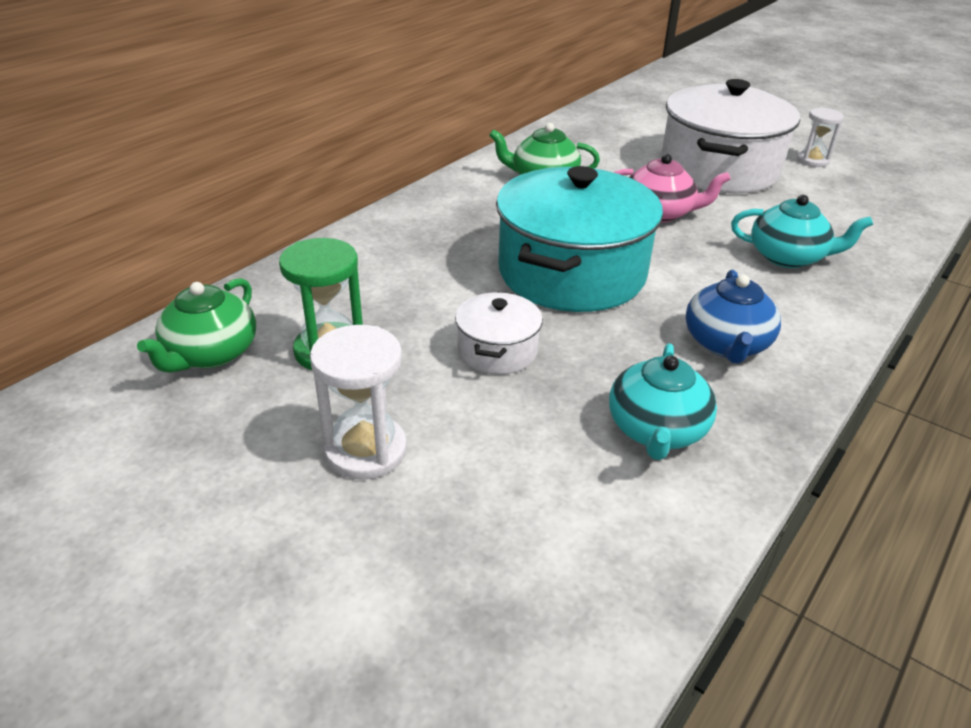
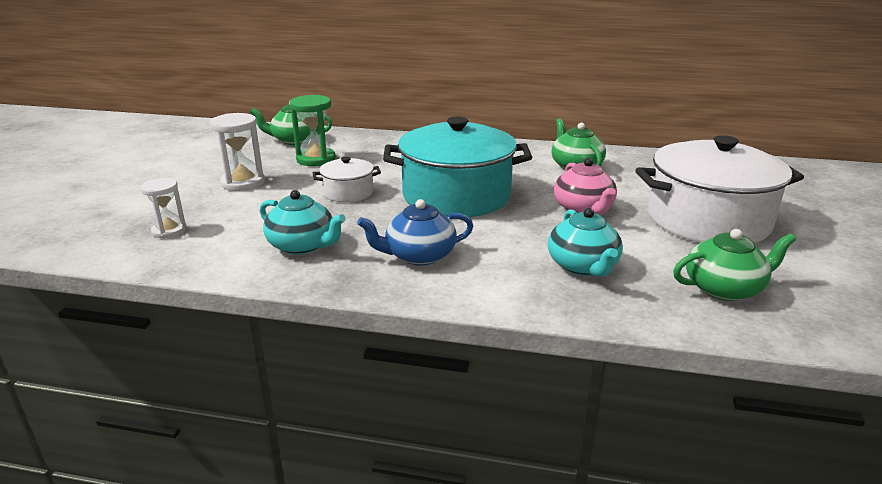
camera: 65 degrees right, 10 degrees down
(656, 430) = (302, 245): turquoise teapot -> turquoise teapot turned 135 degrees counterclockwise
(812, 160) = (817, 261): white hourglass -> white hourglass (169, 230)
(848, 212) = (724, 288): none -> green teapot

